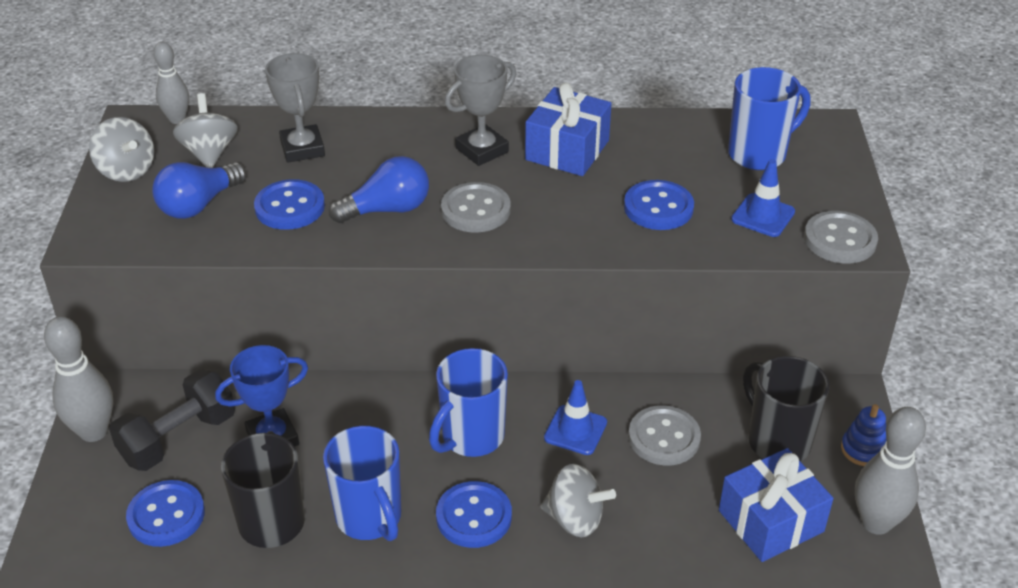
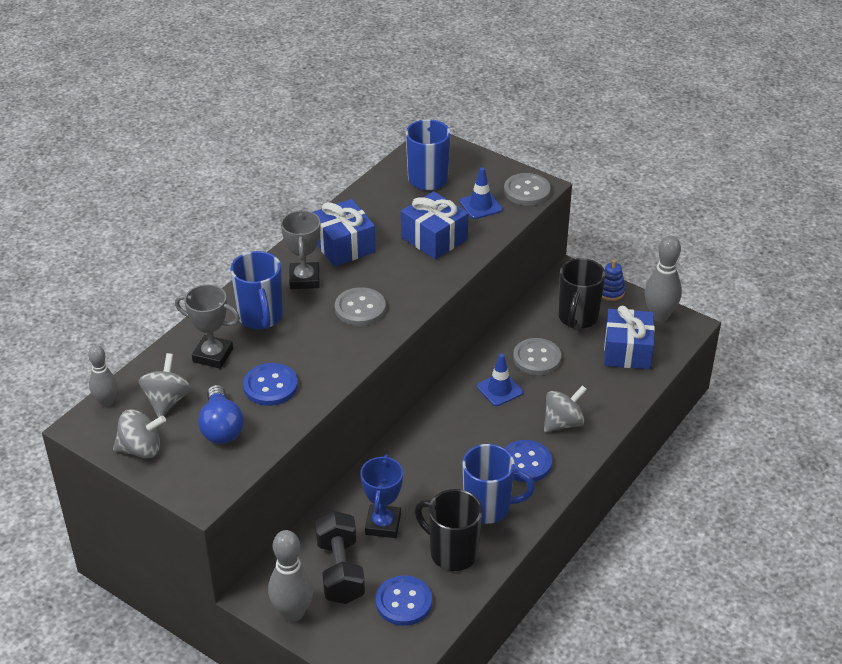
camera: 55 degrees left, 0 degrees up
(209, 153) = (167, 401): grey spinning top -> grey spinning top turned 75 degrees clockwise
(387, 209) = (320, 344): blue light bulb -> none
(471, 437) = (465, 435): blue mug -> blue mug (261, 317)
(658, 207) = (434, 238): blue button -> blue gift
(777, 441) = (577, 318): black mug -> black mug turned 75 degrees counterclockwise

